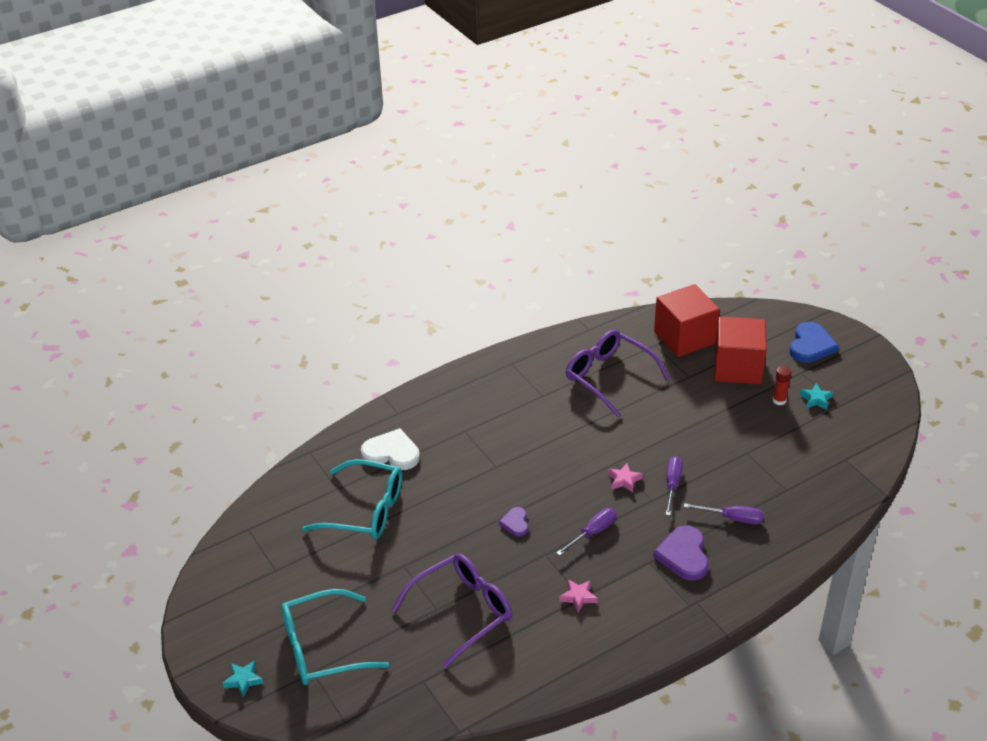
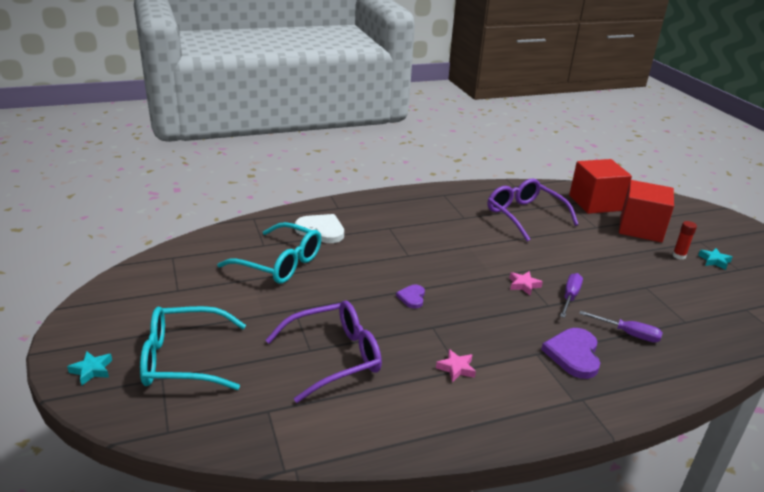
camera: 10 degrees right, 10 degrees down
(592, 533) = (484, 319): purple screwdriver -> none
(811, 345) = (709, 225): blue heart -> none

